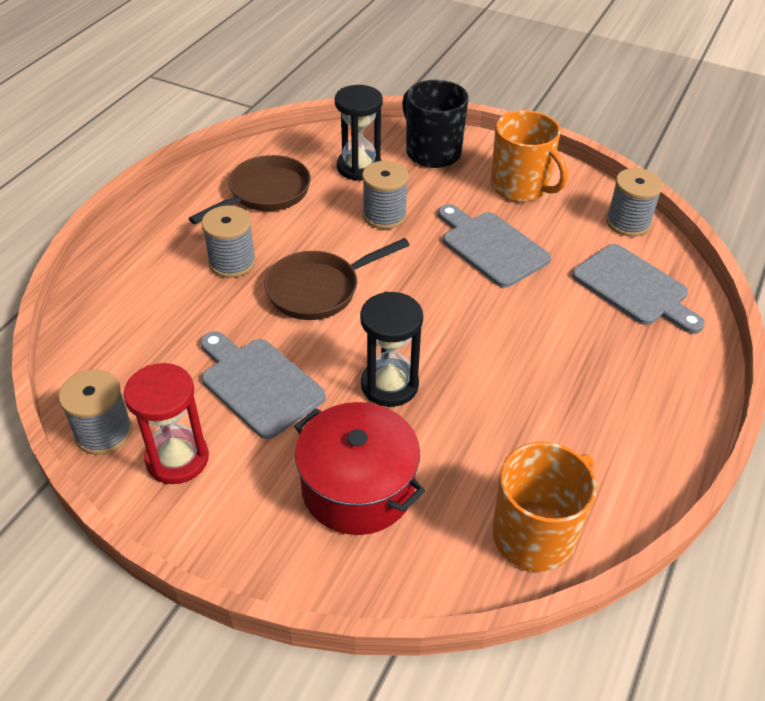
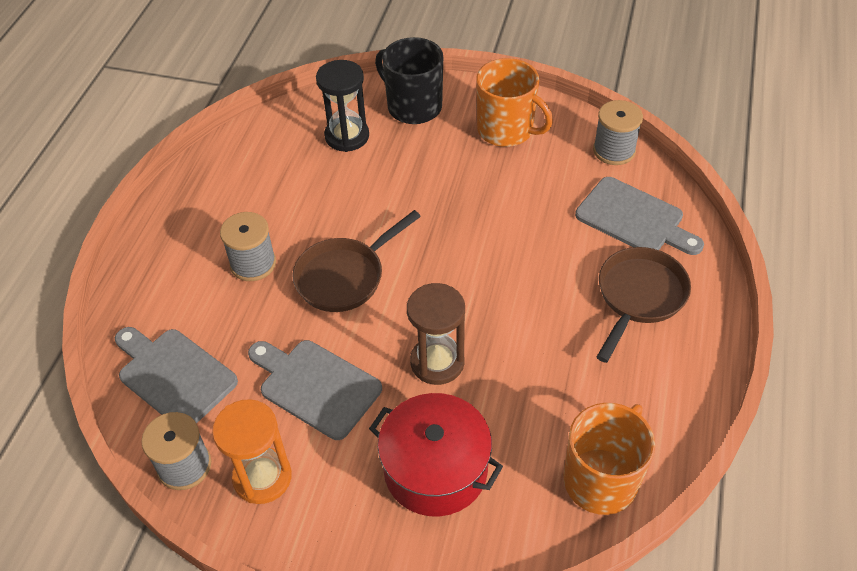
camera: 10 degrees left, 5 degrees up
(177, 459) = (262, 477): red hourglass -> orange hourglass
(265, 193) = (263, 182): brown pan -> brown pan (639, 296)
(384, 215) = (385, 185): grey spool -> none
(389, 385) = (437, 362): black hourglass -> brown hourglass
(491, 246) = (494, 200): grey cutting board -> grey cutting board (173, 375)

